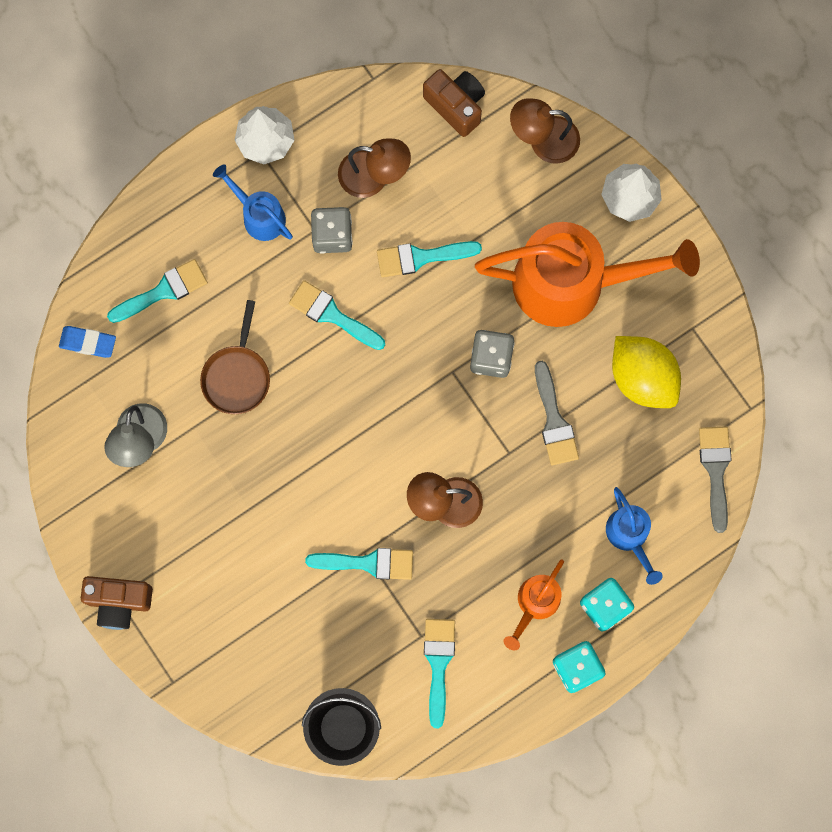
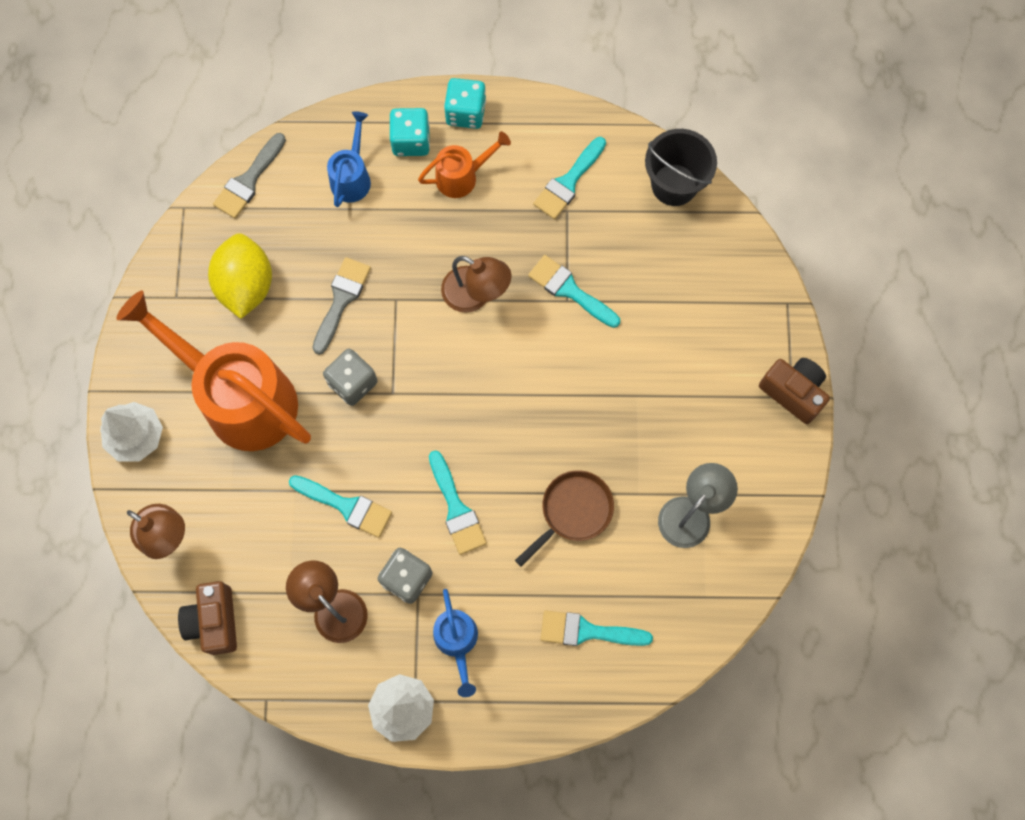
camera: 145 degrees left, 5 degrees down
(88, 343) = (683, 630): blue eraser -> none

